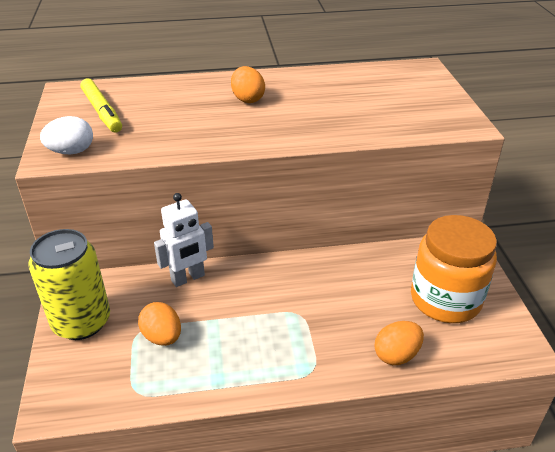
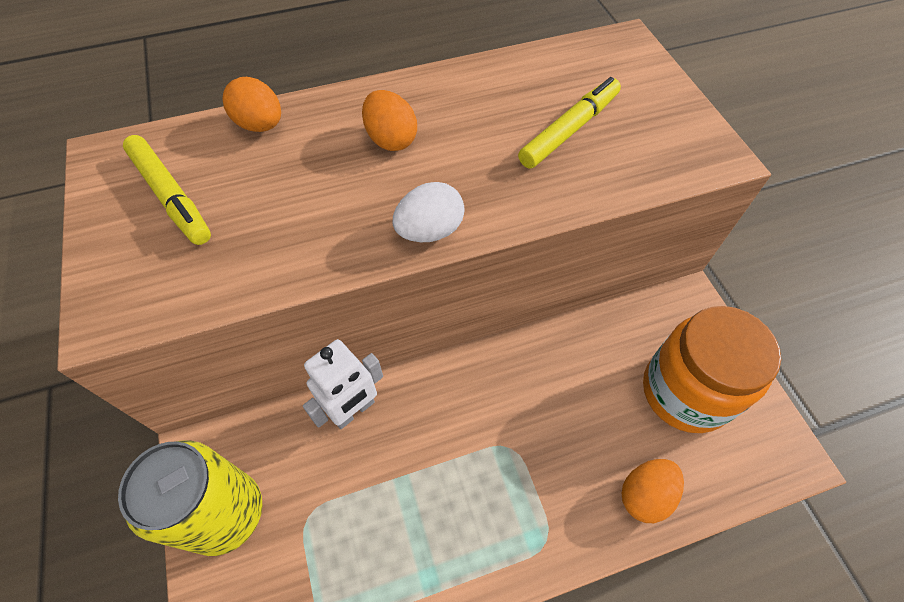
camera: 10 degrees left, 20 degrees up
(71, 151) = (140, 296): white egg -> white egg (430, 231)
(162, 337) = (341, 520): orange egg -> orange egg (260, 125)
(368, 105) = (569, 130): none -> yellow marker

